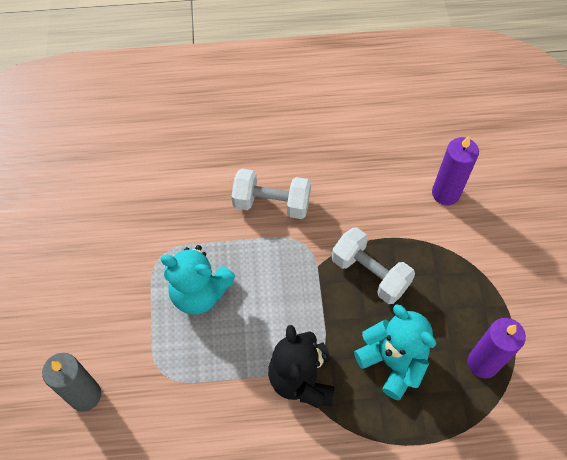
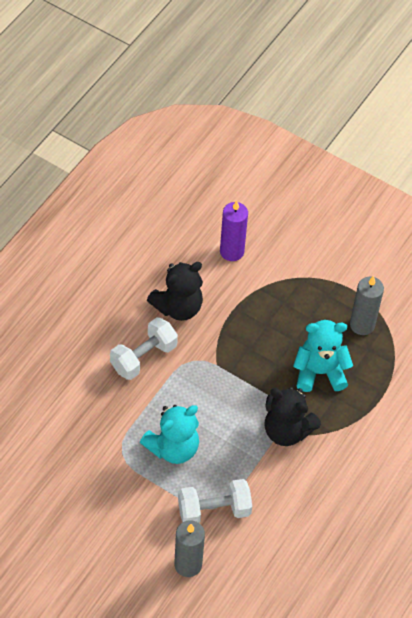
camera: 55 degrees left, 5 degrees down
(347, 193) = (178, 307): none -> black teddy bear
(370, 274) = (249, 339): white dumbbell -> white dumbbell (214, 510)
(483, 363) = (362, 325): purple candle -> grey candle

